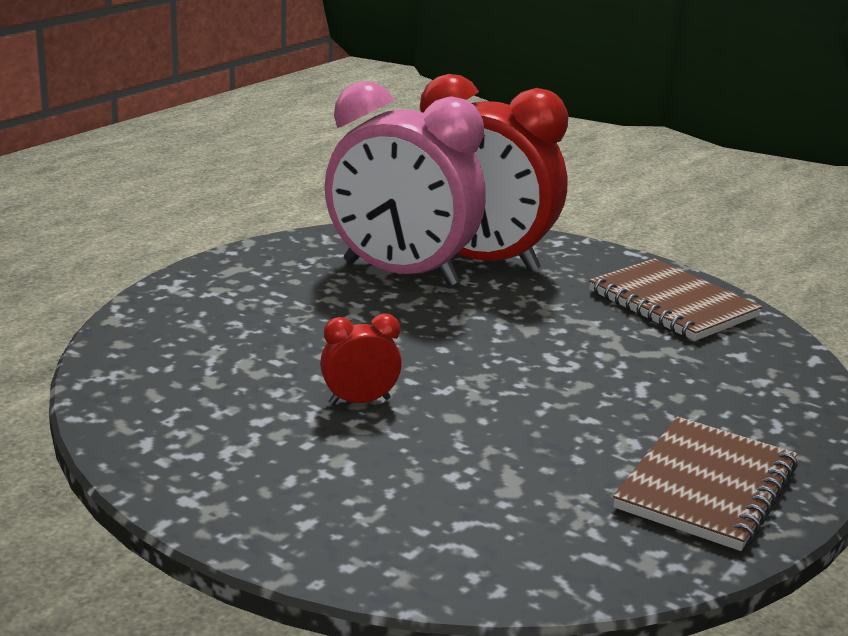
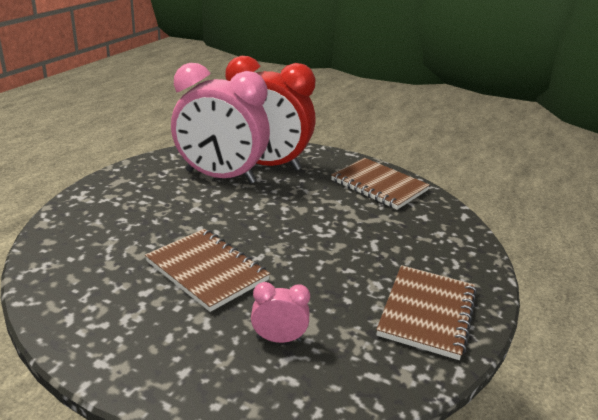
camera: 10 degrees left, 5 degrees up
(359, 401) = (207, 271): red clock -> brown notebook
(456, 497) = (278, 339): none -> pink clock

